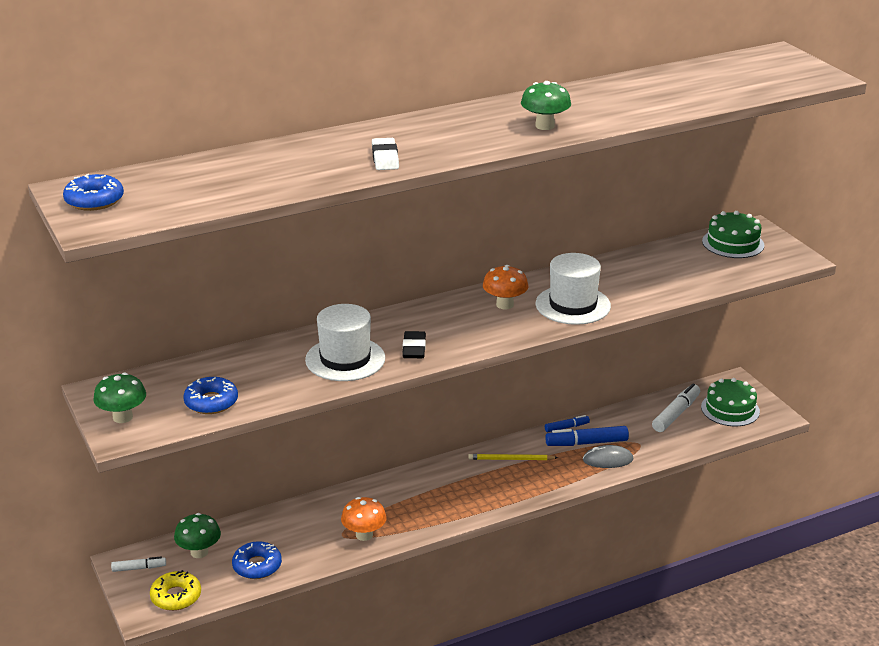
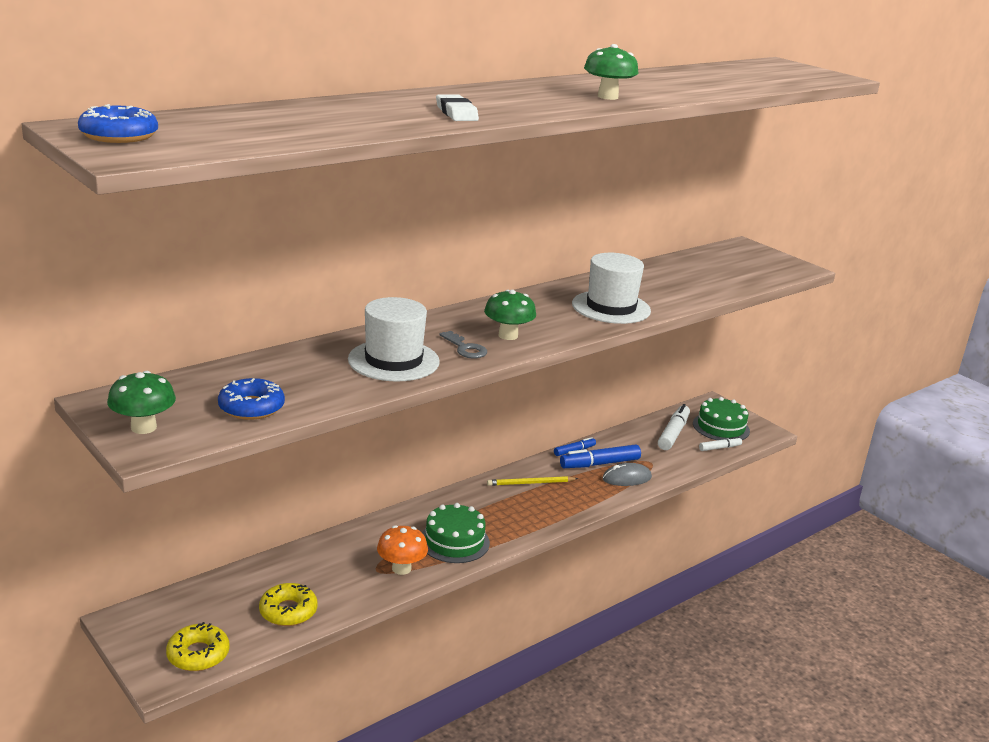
camera: 15 degrees left, 5 degrees down
(139, 568) = (144, 625): white marker -> white marker (719, 448)
(199, 552) = (215, 601): green mushroom -> green mushroom (508, 335)
(257, 566) = (288, 611): blue donut -> yellow donut
(414, 348) = (465, 348): black eraser -> grey key
(504, 305) = (542, 308): orange mushroom -> none
(733, 243) = (732, 257): green cake -> green cake (454, 541)

